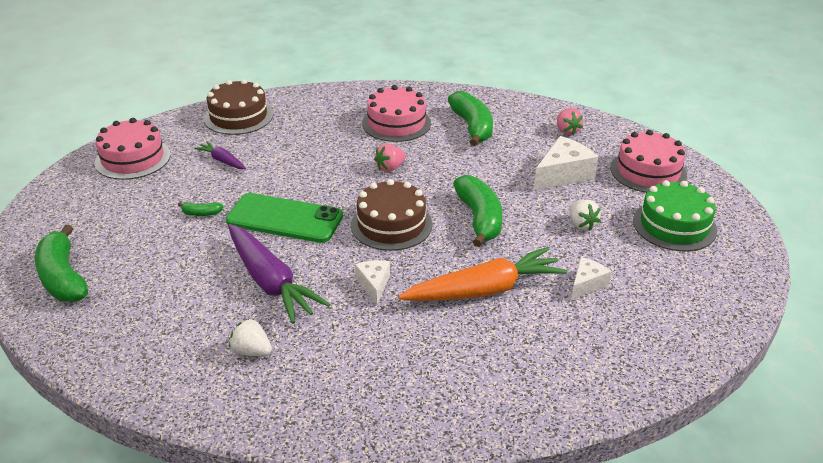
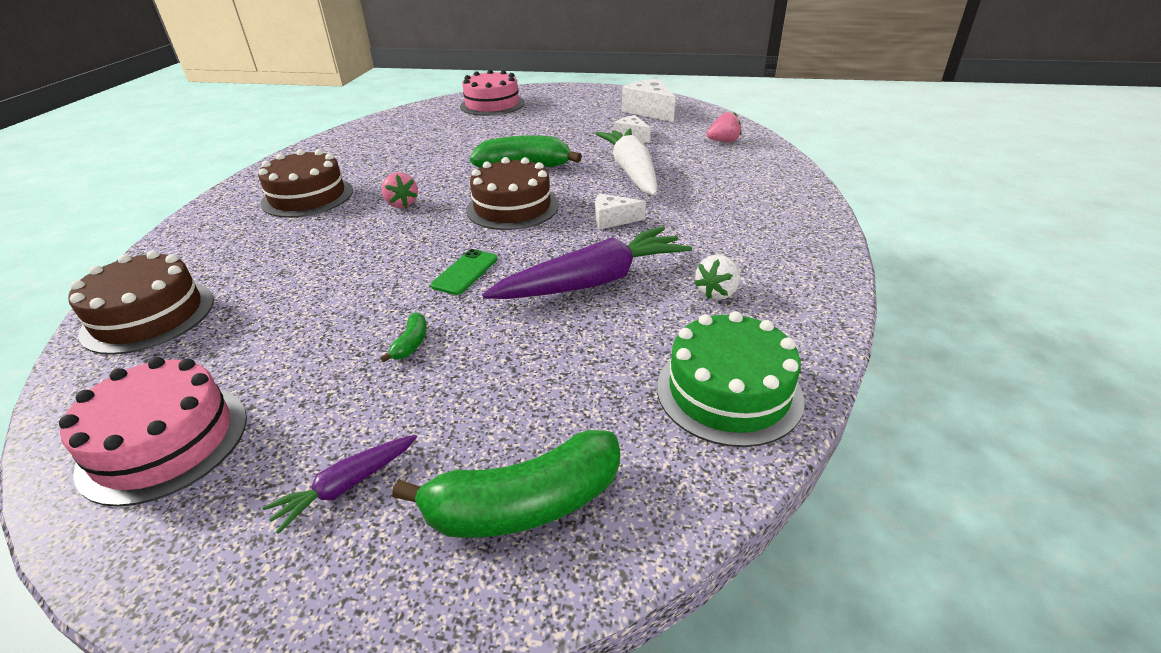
camera: 80 degrees left, 0 degrees up
(222, 161) = (274, 328): purple carrot -> purple carrot (346, 486)
(284, 219) = (465, 272): green phone -> green phone, size x0.50
(396, 123) = (307, 197): pink cake -> brown cake
(472, 127) = (358, 159): green banana -> none
(484, 290) = (631, 171): orange carrot -> white carrot
(563, 174) = (475, 131): white cheese -> white cheese (649, 111)
(567, 131) = (406, 124): pink strawberry -> pink strawberry (723, 141)
(581, 224) = (553, 131): white strawberry -> none
(674, 225) = (567, 105): green cake -> green cake (728, 391)

